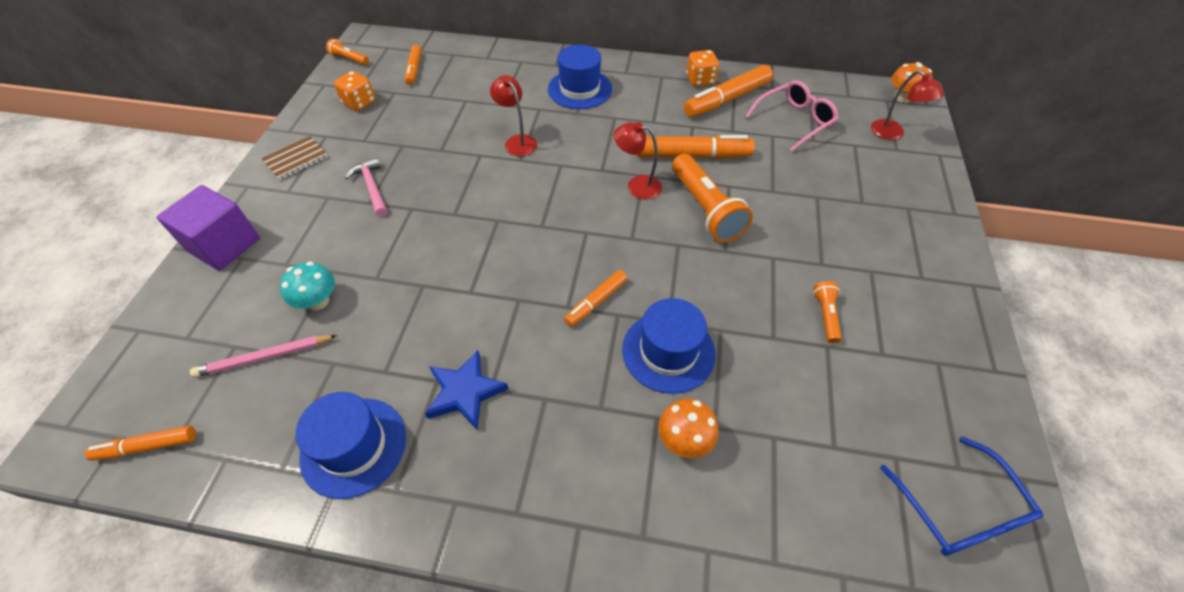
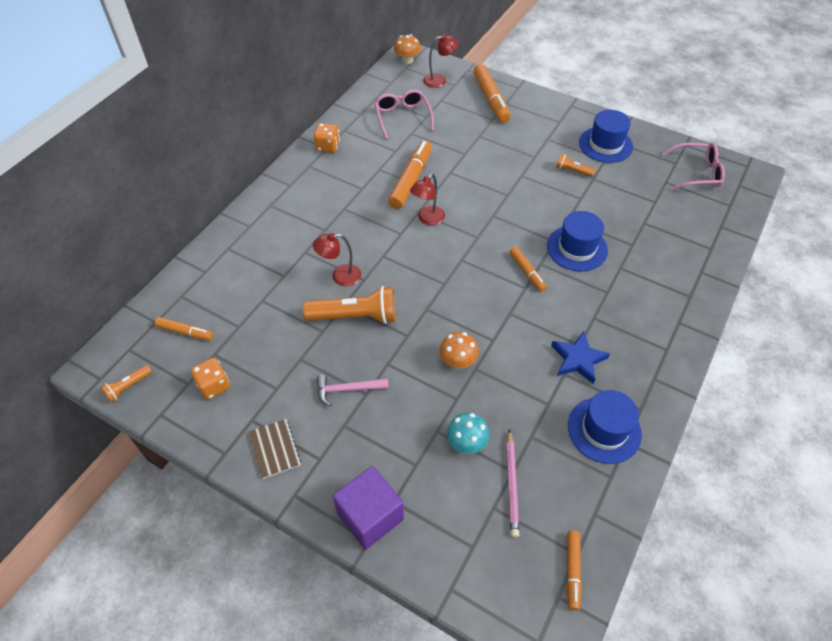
camera: 70 degrees left, 0 degrees up
(580, 89) = (294, 219): blue hat -> blue hat (605, 144)
(684, 439) = (637, 260): orange mushroom -> orange mushroom (458, 361)
(705, 209) = (466, 191): orange flashlight -> orange flashlight (355, 316)
(727, 99) = (359, 141): orange marker -> orange marker (491, 99)
(959, 510) = (697, 173): blue glasses -> pink glasses

